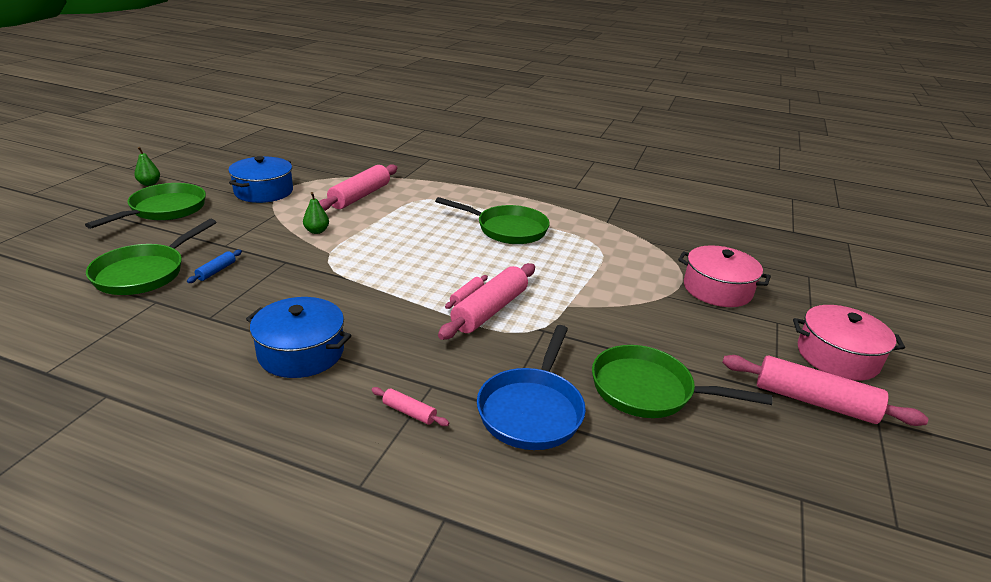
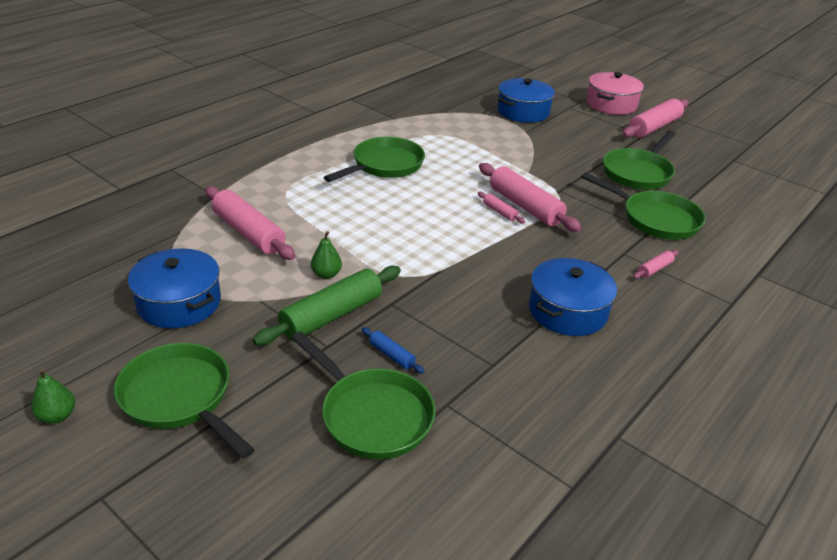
camera: 70 degrees left, 5 degrees up
(263, 241) = (331, 315): none -> green rolling pin
(532, 409) = (655, 219): blue pan -> green pan
(717, 289) = (523, 112): pink pot -> blue pot

